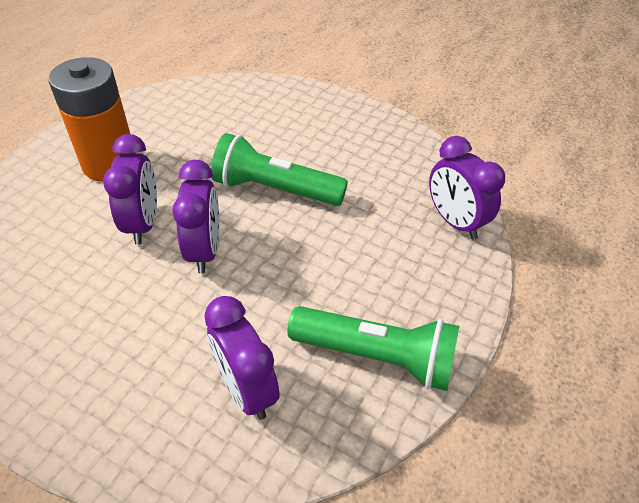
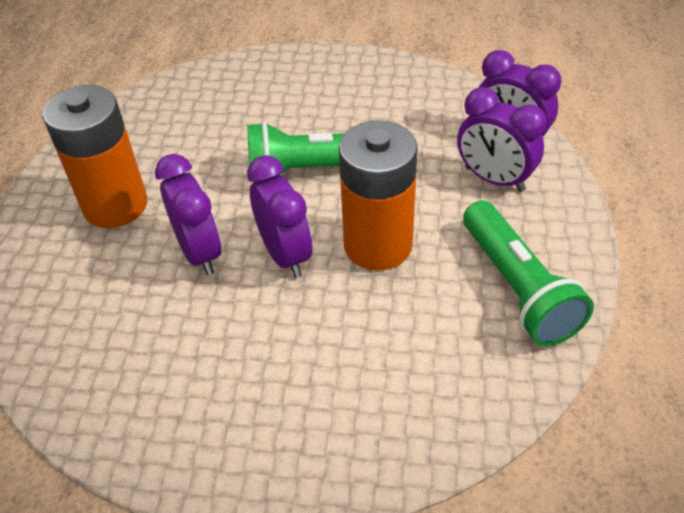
camera: 20 degrees left, 0 degrees up
(246, 389) = (418, 365): purple clock -> purple clock (494, 179)
(282, 271) = (378, 245): none -> orange battery
(376, 356) = (517, 287): green flashlight -> green flashlight turned 75 degrees clockwise

